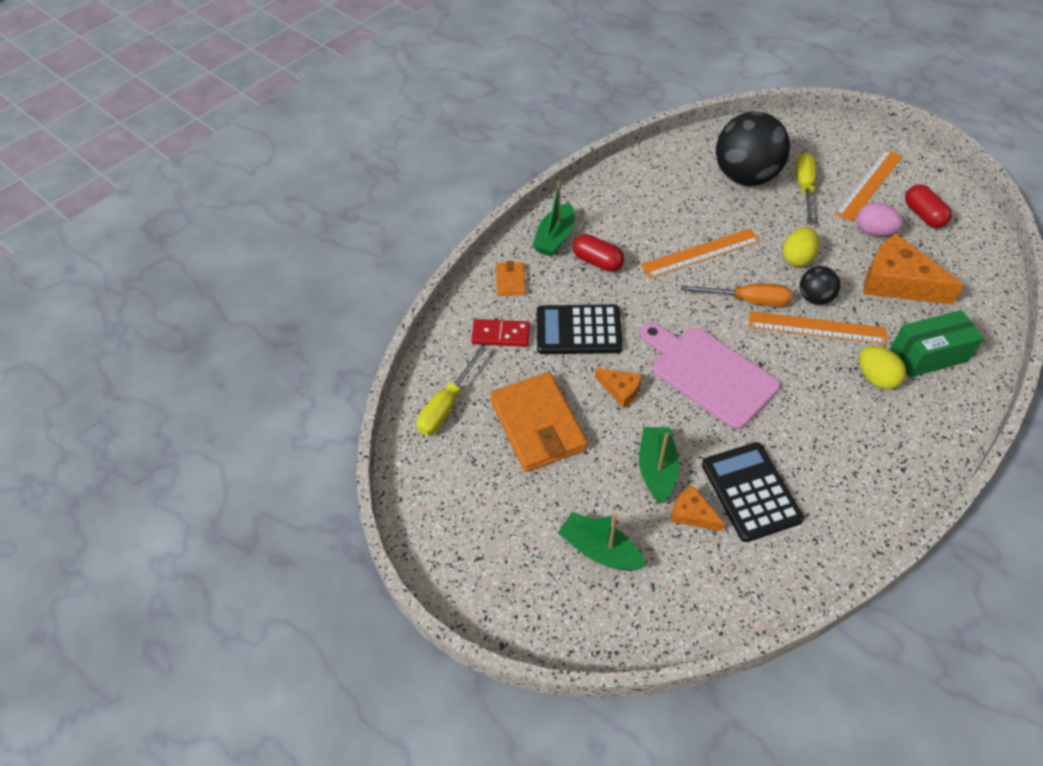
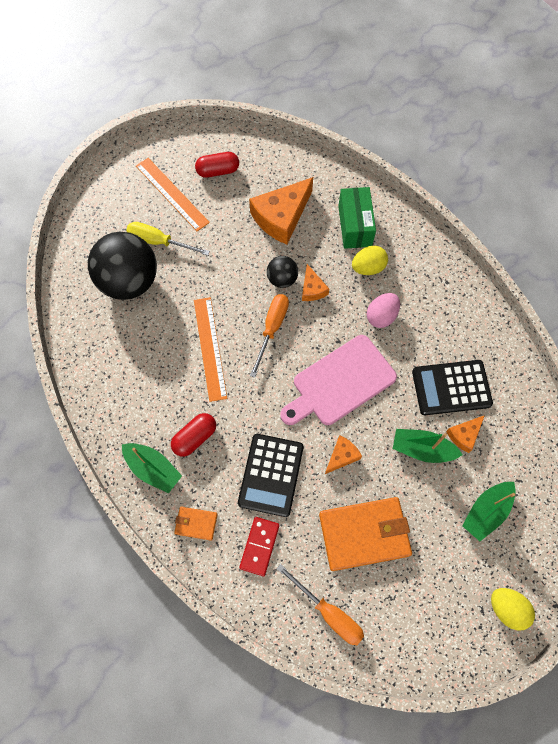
camera: 80 degrees left, 15 degrees up
(446, 405) = (328, 612): yellow screwdriver -> orange screwdriver
(797, 258) = (237, 276): yellow egg -> yellow egg (506, 608)
(817, 328) = (312, 289): orange ruler -> orange cheese
(874, 232) = (225, 211): pink egg -> pink egg (381, 316)

